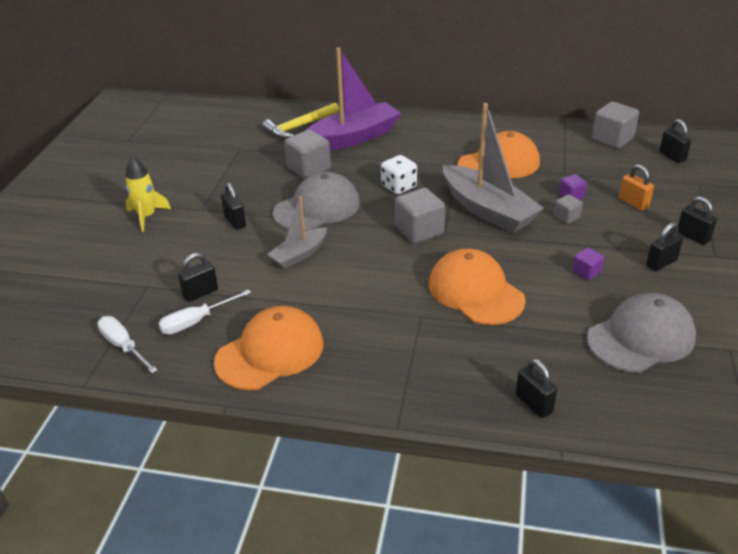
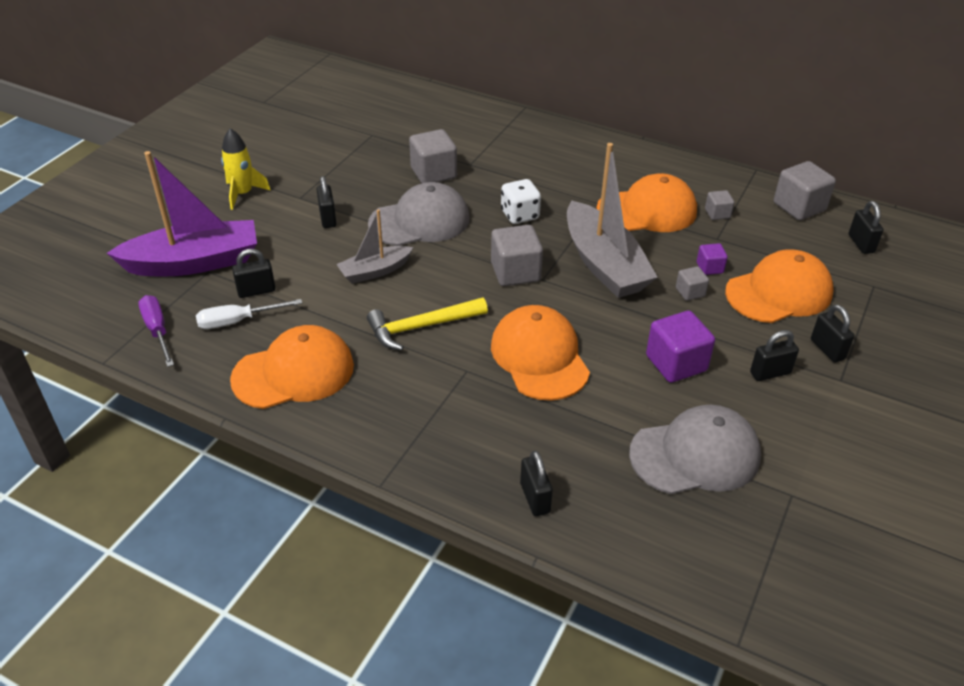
camera: 15 degrees right, 5 degrees up
(123, 346) = (157, 331): white screwdriver -> purple screwdriver
(299, 127) = (448, 120): yellow hammer -> yellow hammer (421, 327)
(353, 138) = (499, 146): purple boat -> purple boat (194, 262)
(554, 156) = (717, 213): none -> grey cube
(586, 272) = (676, 363): purple cube -> purple cube, size x1.88
(633, 203) = (779, 292): orange padlock -> orange cap

